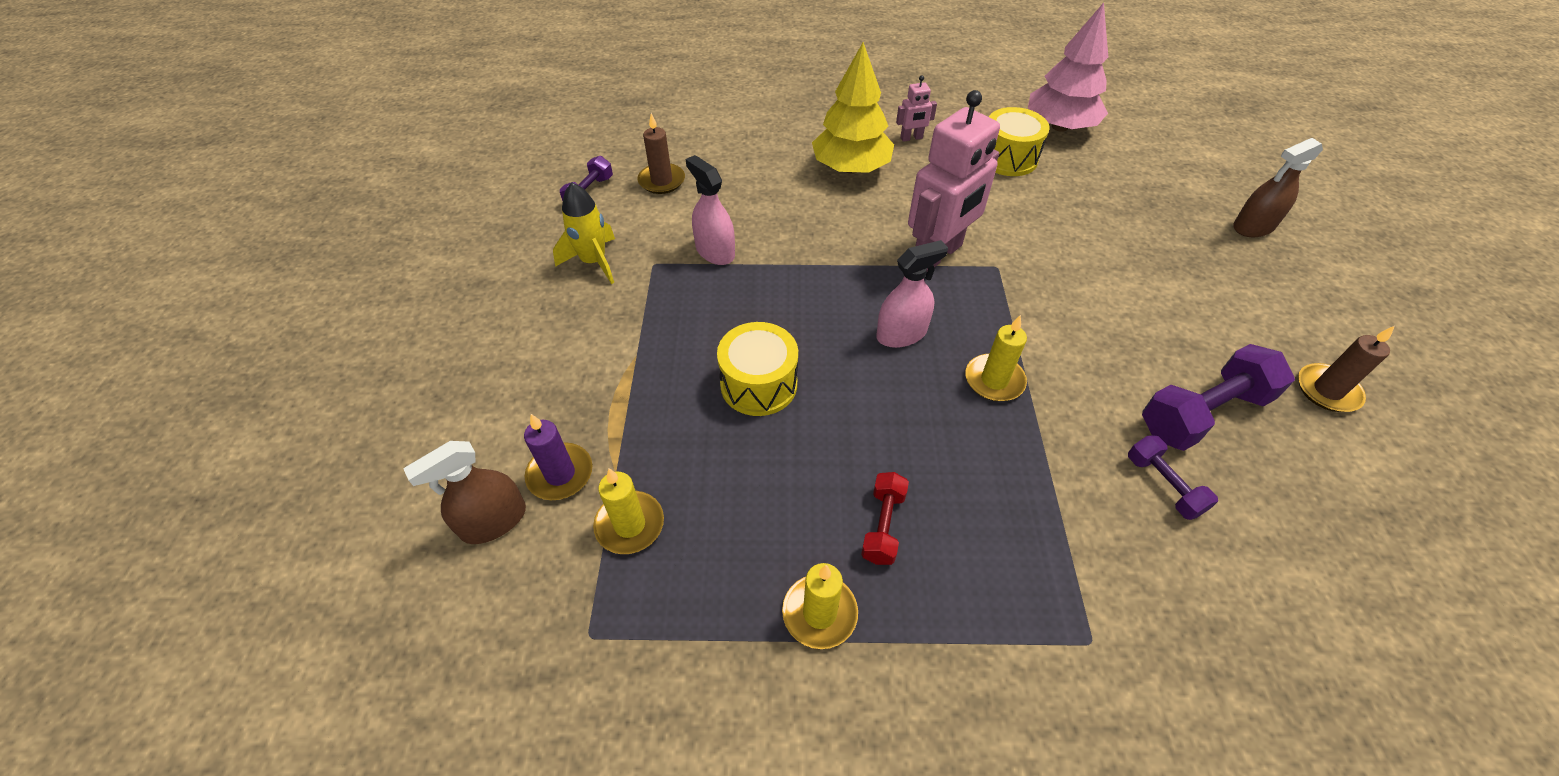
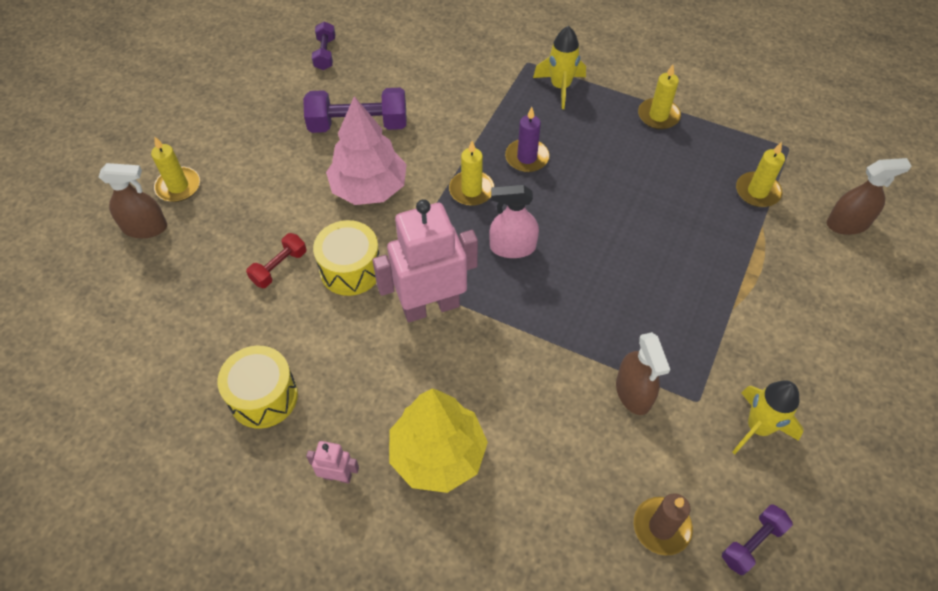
camera: 155 degrees left, 5 degrees up
(560, 474) = (801, 237): purple candle -> purple candle (527, 157)
(715, 251) = (633, 392): pink spray bottle -> brown spray bottle
(758, 384) = (642, 249): yellow drum -> yellow drum (350, 269)
(883, 525) = (602, 139): red dumbbell -> red dumbbell (279, 267)
(1002, 607) = (560, 87): none -> yellow rocket
(1059, 126) = (162, 421): pink tree -> pink tree (369, 188)
(1163, 485) = (424, 102): purple dumbbell -> purple dumbbell (325, 54)
(1282, 270) = (178, 186): none -> yellow candle
(1327, 390) = (267, 109): brown candle -> none

